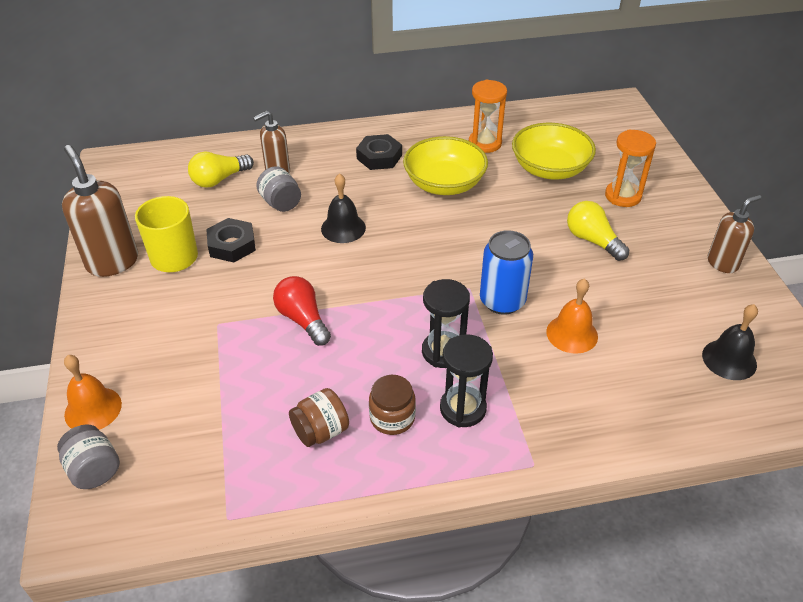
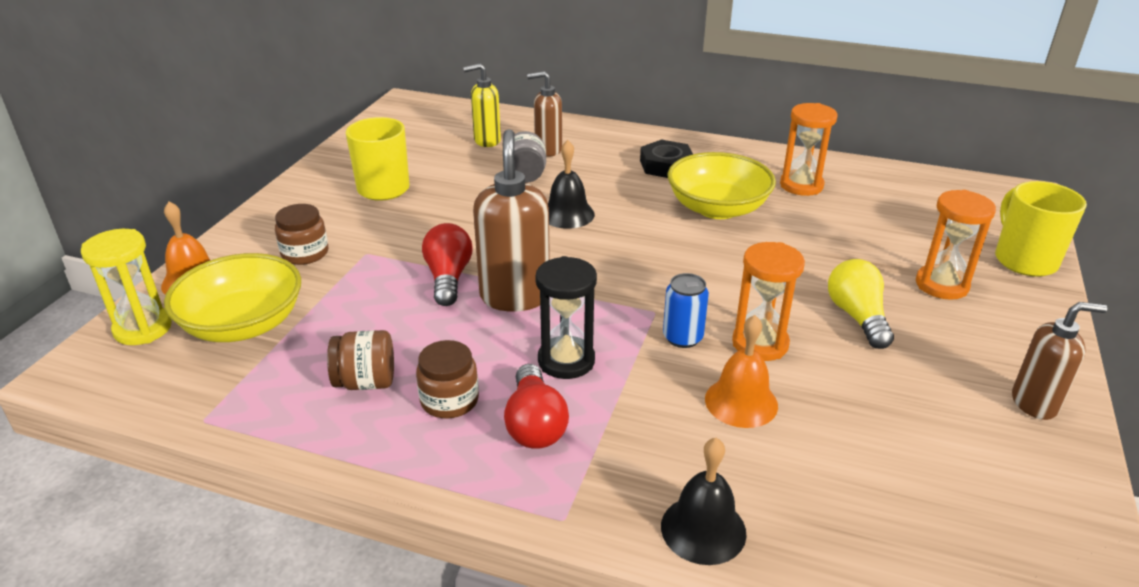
camera: 30 degrees right, 10 degrees down
(94, 470) = (143, 329): grey jar -> yellow hourglass
(112, 262) = (328, 176): brown soap dispenser -> brown soap dispenser (515, 296)
(166, 344) = (305, 253): none -> brown jar
(219, 179) = (486, 141): yellow light bulb -> yellow soap dispenser
(232, 245) = (445, 195): black nut -> none
(463, 408) = (535, 424): black hourglass -> red light bulb
(502, 301) = (682, 337): blue can -> blue can, size x0.65
(550, 169) = (863, 230): yellow bowl -> yellow bowl (243, 324)
(551, 285) = (760, 344): none -> orange hourglass
(655, 158) = (1024, 260): none -> yellow mug
(729, 359) = (950, 518): black bell -> black bell (703, 529)

